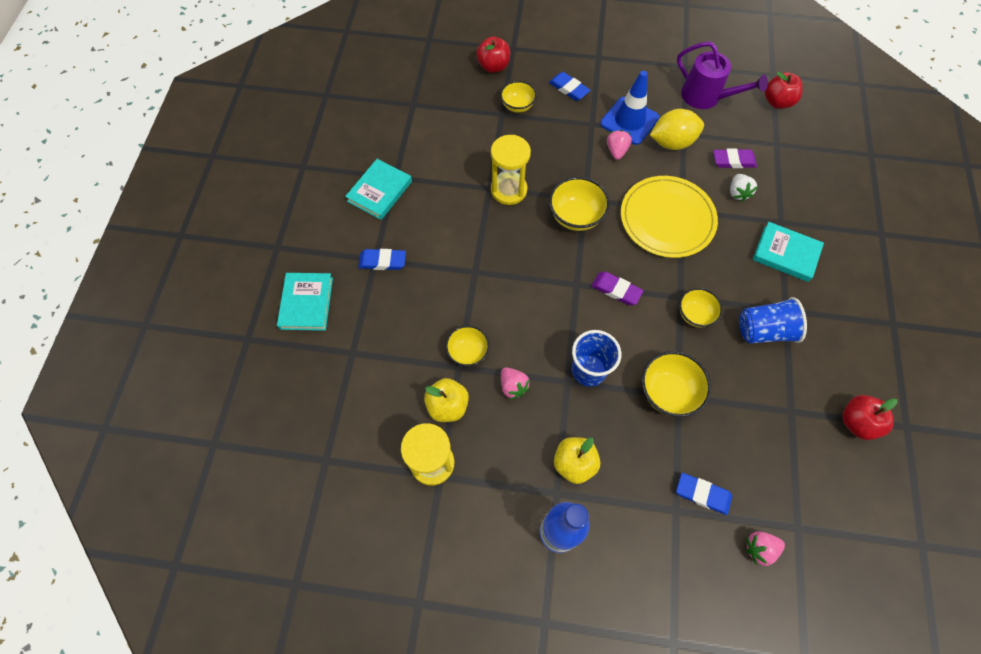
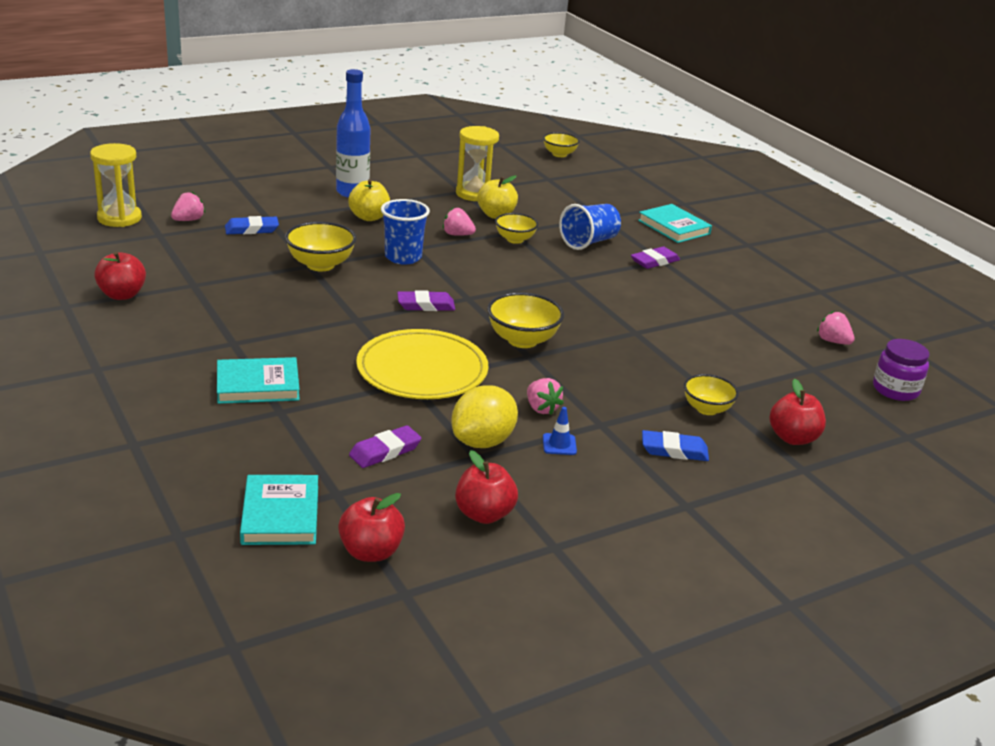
camera: 140 degrees right, 35 degrees down
(367, 118) = (832, 341): none -> pink strawberry
(380, 191) = (728, 297): turquoise book -> turquoise book (280, 515)
(382, 261) = (654, 261): blue eraser -> purple eraser
(387, 68) = (895, 390): none -> purple jar
(508, 190) = (614, 337): yellow hourglass -> yellow hourglass (119, 218)
(629, 121) = (559, 444): blue traffic cone -> blue traffic cone, size x0.44
(695, 314) = (331, 312): yellow bowl -> yellow bowl (559, 154)
(706, 97) = (484, 514): purple watering can -> red apple
(738, 193) = (355, 420): white strawberry -> none
(764, 330) = (250, 322): blue cup -> blue cup (589, 242)

